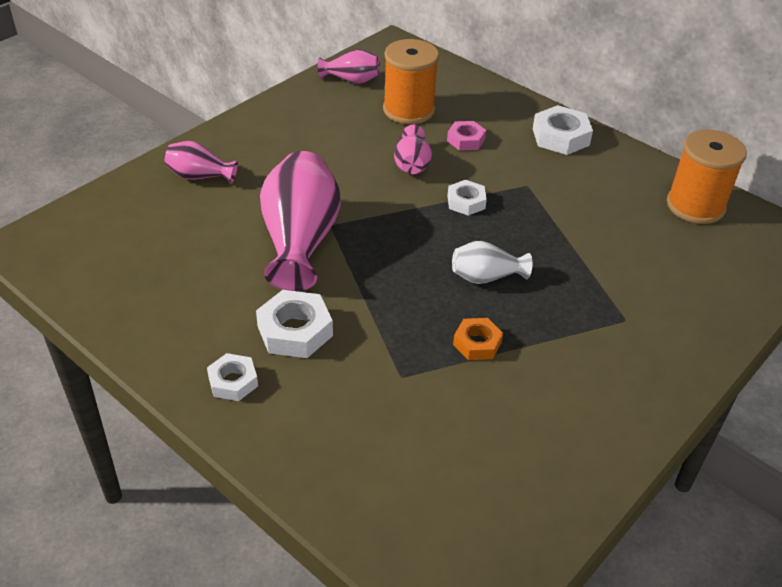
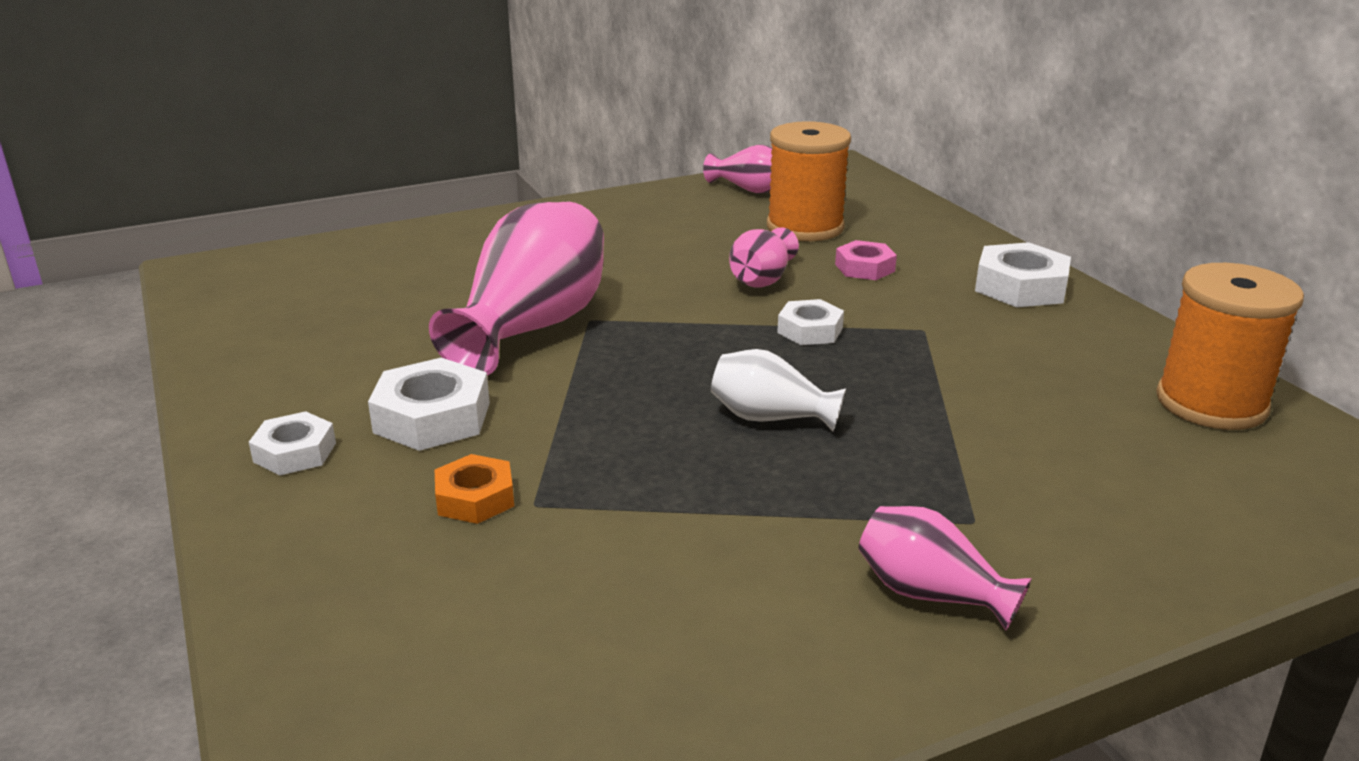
camera: 25 degrees right, 15 degrees down
(200, 176) = (467, 246): pink vase -> pink vase (930, 594)
(477, 343) = (688, 493): orange nut -> orange nut (475, 498)

